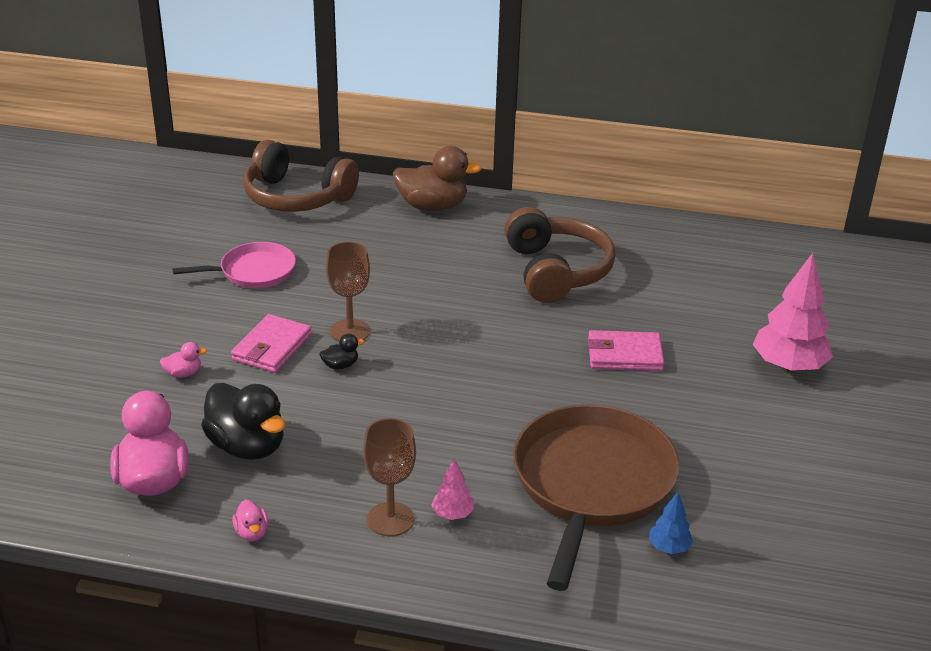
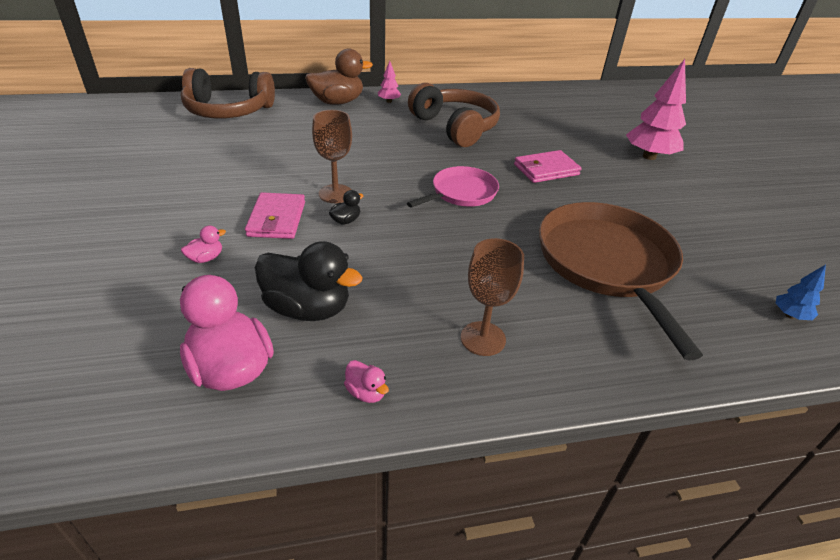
camera: 25 degrees left, 5 degrees up
(254, 271) = (224, 166): pink pan -> pink pan (461, 193)
(453, 514) = (529, 318): pink tree -> pink tree (389, 101)
(668, 547) = (703, 297): blue tree -> blue tree (790, 315)

